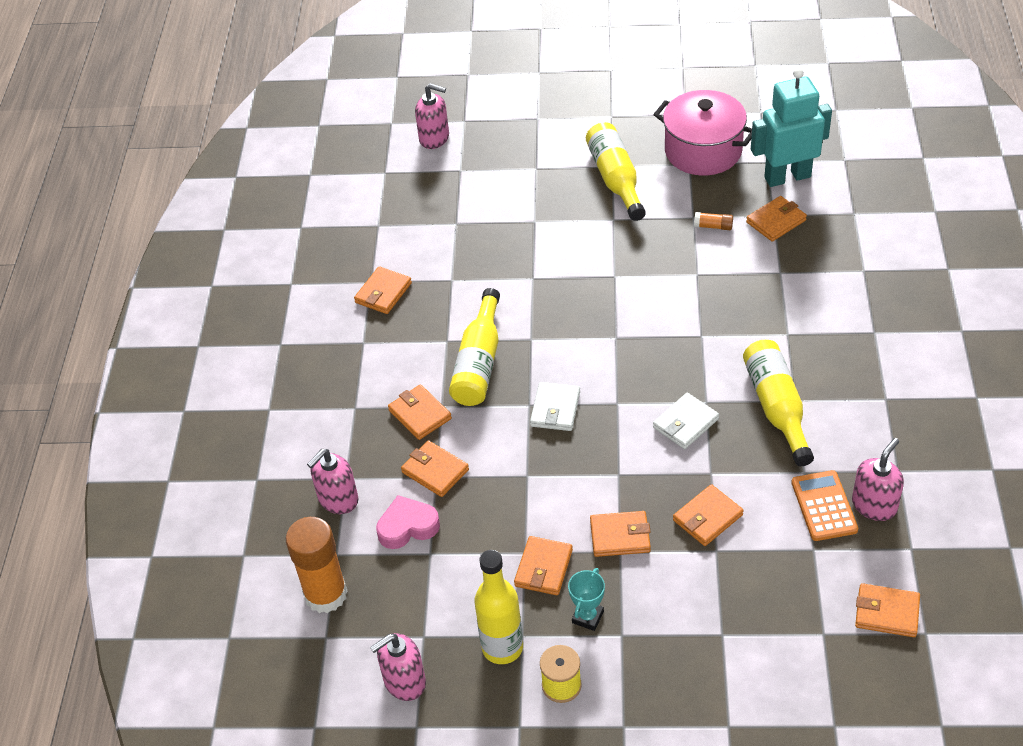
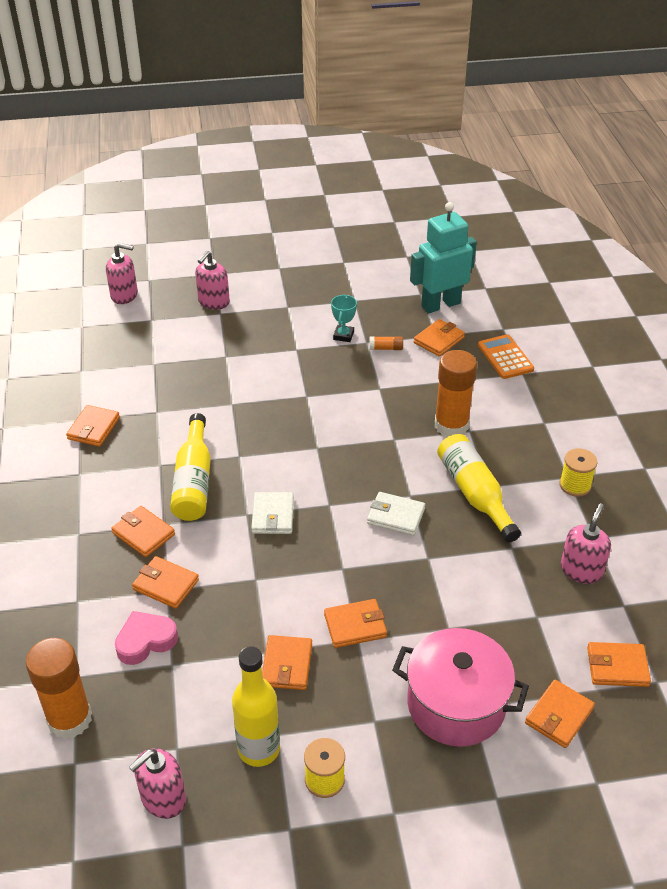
camera: 15 degrees left, 5 degrees down
(338, 499) = (71, 622): pink soap dispenser -> pink soap dispenser (213, 302)
(588, 617) = (338, 707): turquoise trophy -> turquoise trophy (343, 335)
(615, 179) = (293, 317): yellow bottle -> none
(685, 423) = (395, 516): white wallet -> white wallet turned 75 degrees clockwise
(703, 151) = (364, 289): pink pot -> pink pot (456, 704)
(707, 517) = (433, 599): orange wallet -> orange wallet (559, 716)
(768, 326) = (451, 425): none -> orange glue stick
(824, 506) = (537, 576): orange calculator -> orange calculator (505, 357)
(891, 409) = (575, 485): none -> yellow spool

